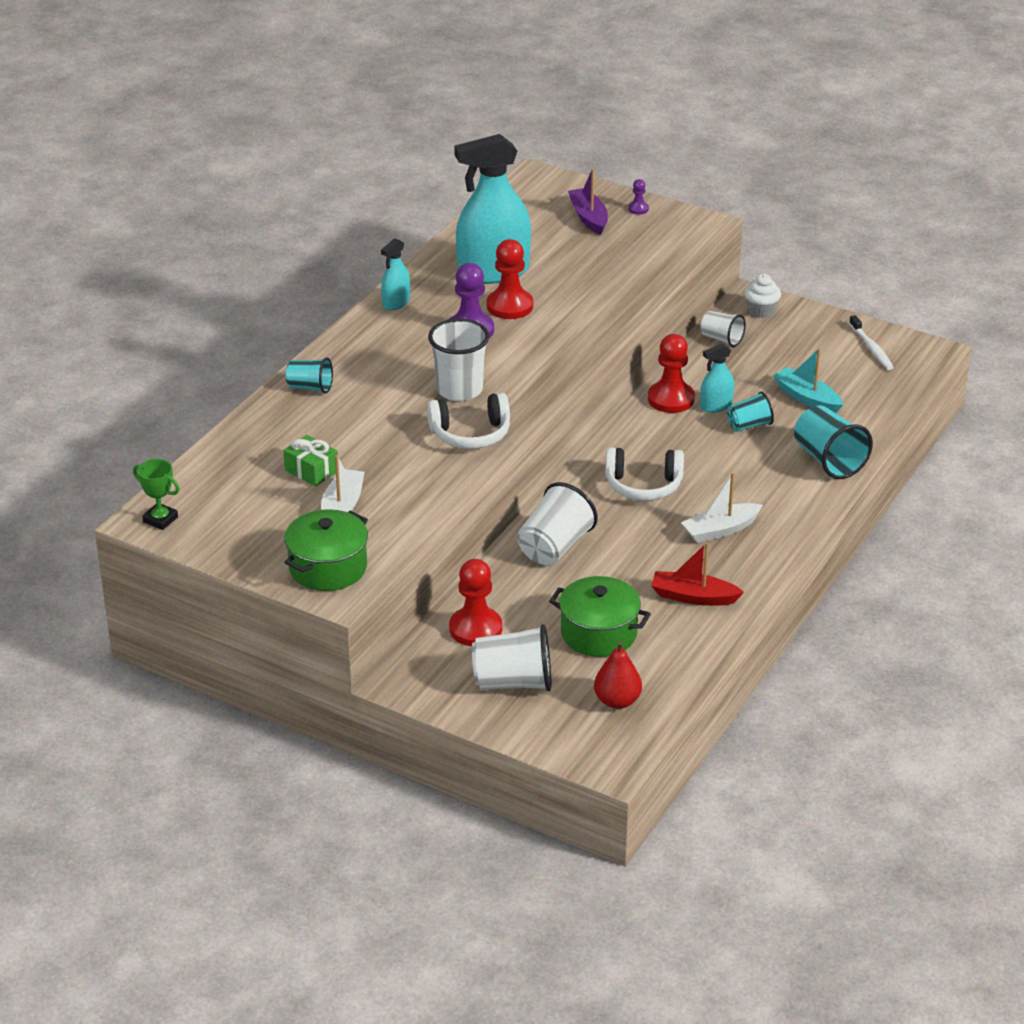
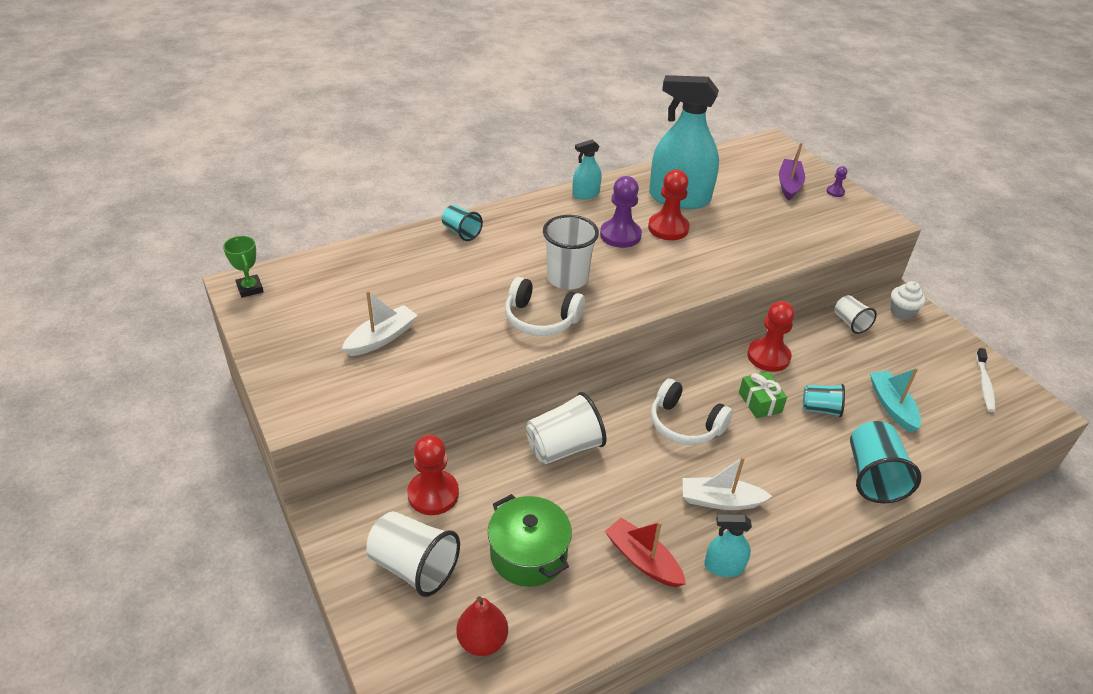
camera: 30 degrees right, 5 degrees up
(311, 471) = (393, 297): green gift -> green gift (760, 402)
(328, 567) = (315, 386): green pot -> none
(716, 406) = (803, 378): turquoise spray bottle -> turquoise spray bottle (724, 567)

